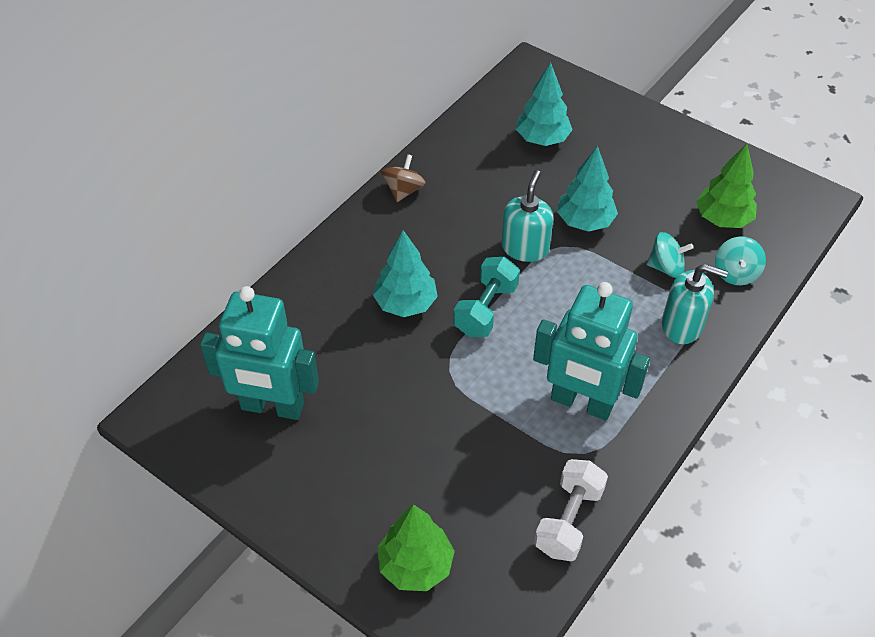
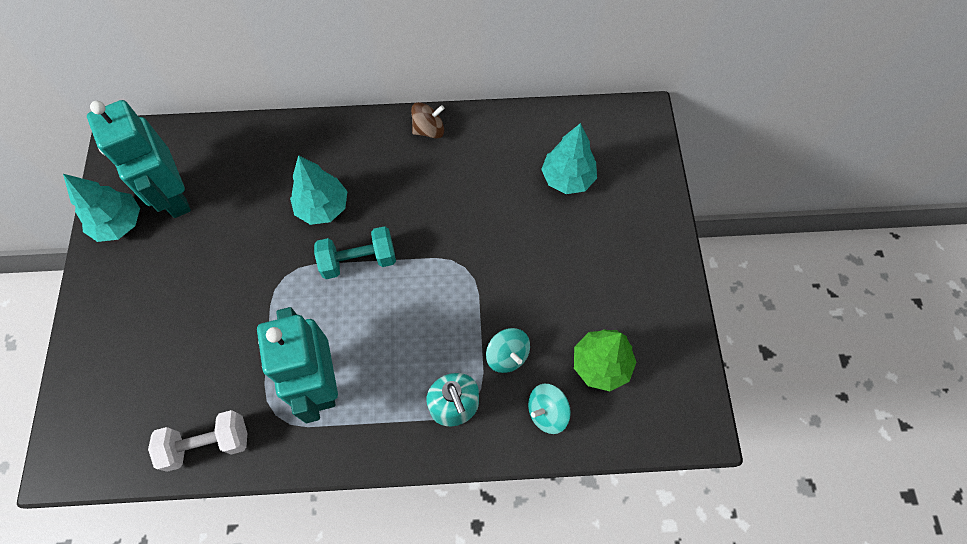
camera: 50 degrees right, 15 degrees up
(415, 565) = (106, 370): green tree -> none
(525, 248) = (441, 244): turquoise soap dispenser -> none
(585, 221) = (505, 266): turquoise tree -> turquoise tree (119, 224)

